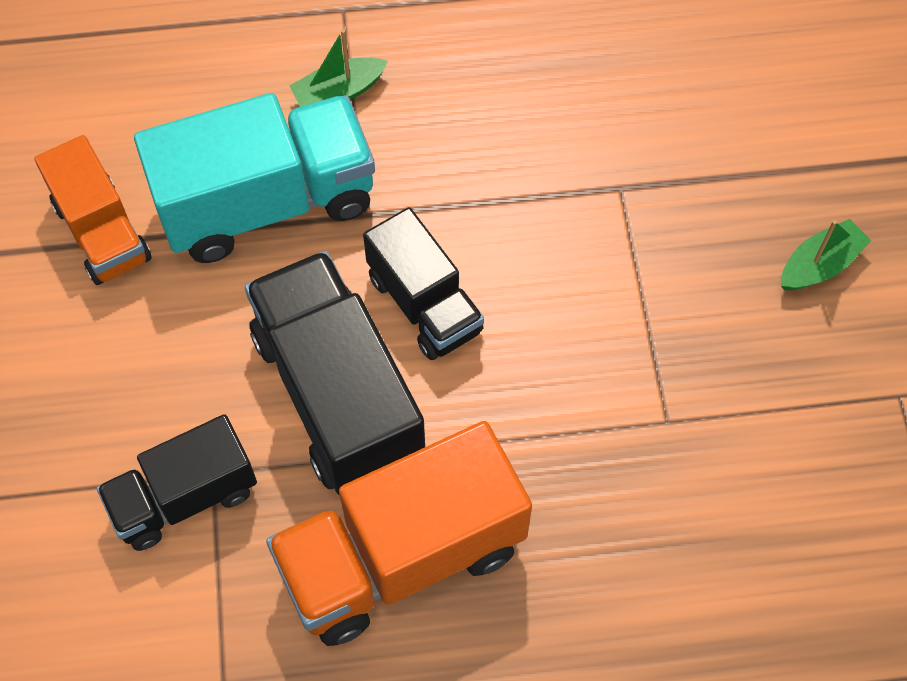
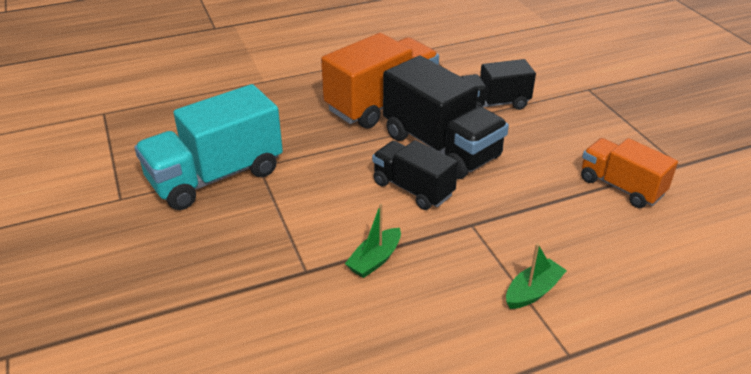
camera: 165 degrees right, 25 degrees down
(184, 497) = (493, 104): black truck -> black truck turned 150 degrees counterclockwise
(267, 203) = (536, 218): turquoise truck -> turquoise truck (216, 176)
(819, 265) = (162, 252): green boat -> green boat (375, 260)

